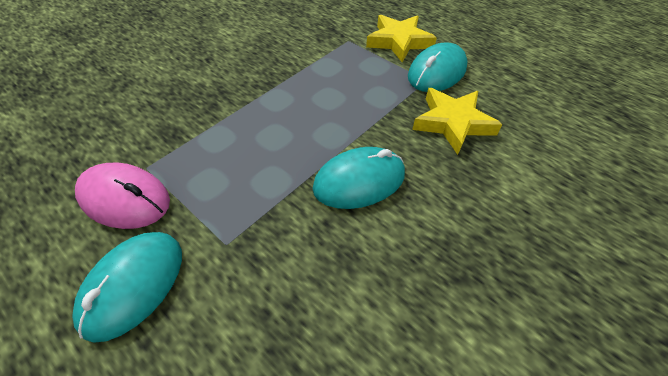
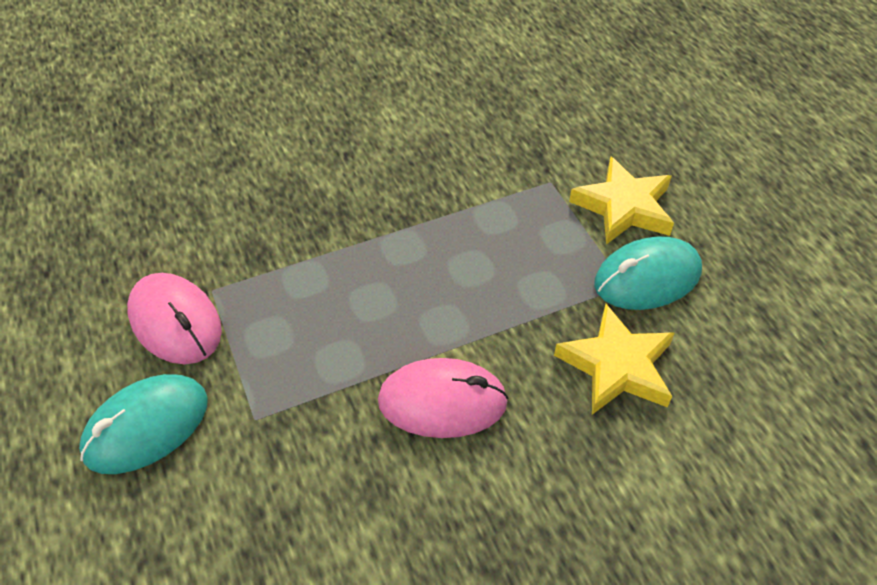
camera: 25 degrees right, 0 degrees up
(359, 181) = (442, 401): turquoise mouse -> pink mouse

